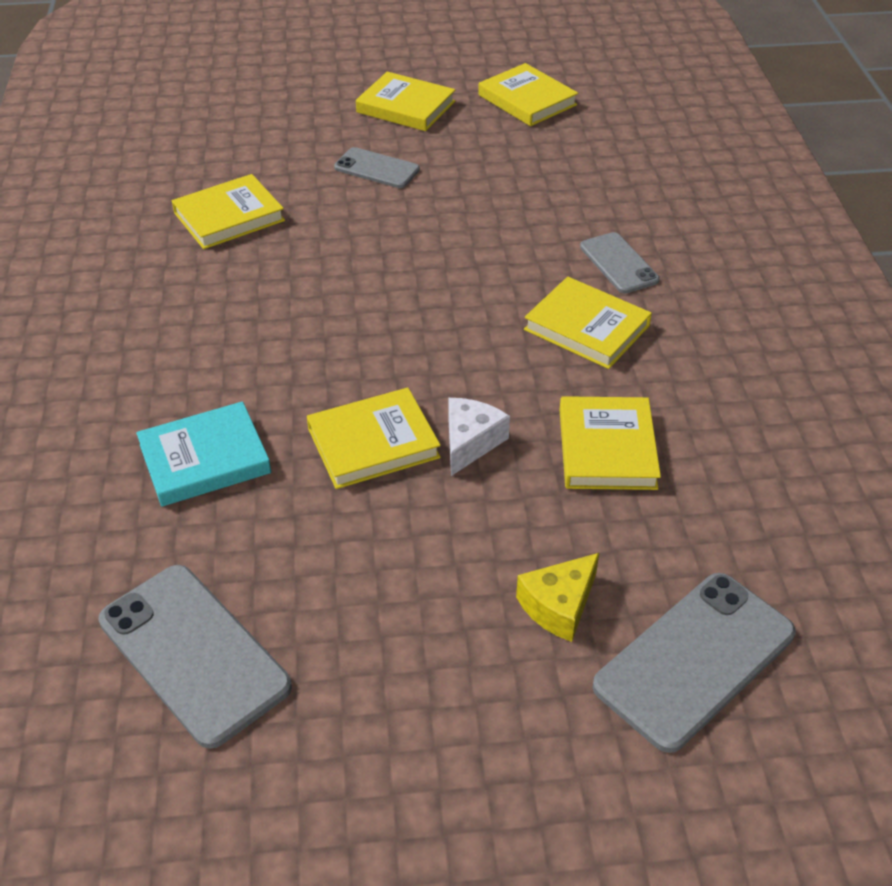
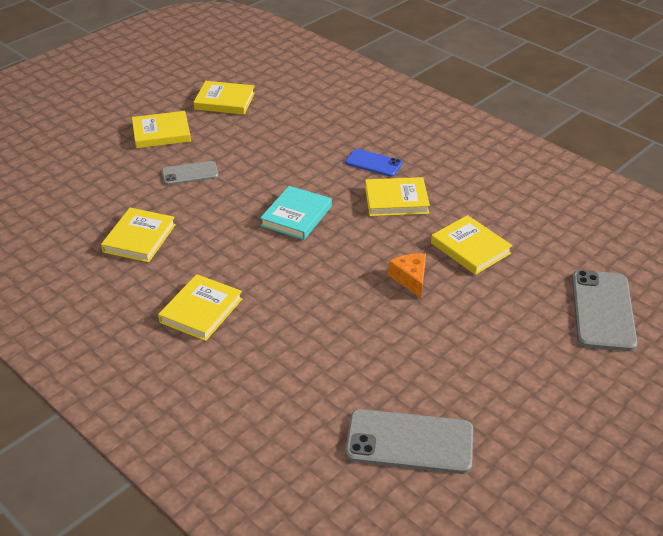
camera: 40 degrees left, 5 degrees down
(205, 459) = (296, 360): turquoise book -> turquoise book (296, 216)
(373, 443) = (367, 305): yellow book -> yellow book (201, 310)
(470, 442) = (410, 279): white cheese -> orange cheese
(559, 605) = (531, 323): yellow cheese -> none
(618, 263) = (373, 163): grey phone -> blue phone

